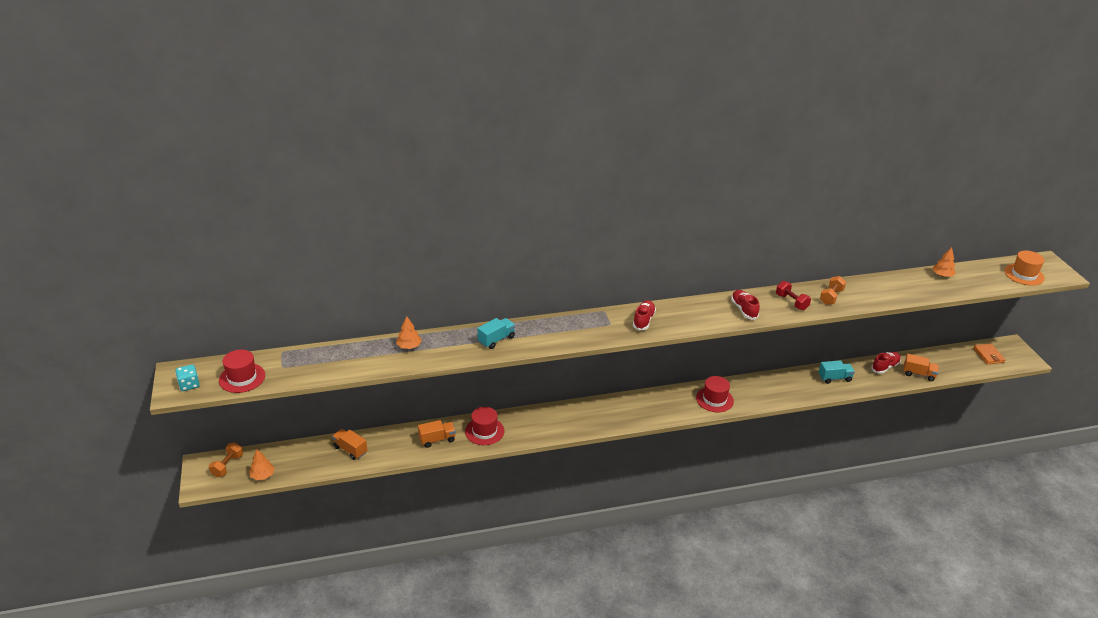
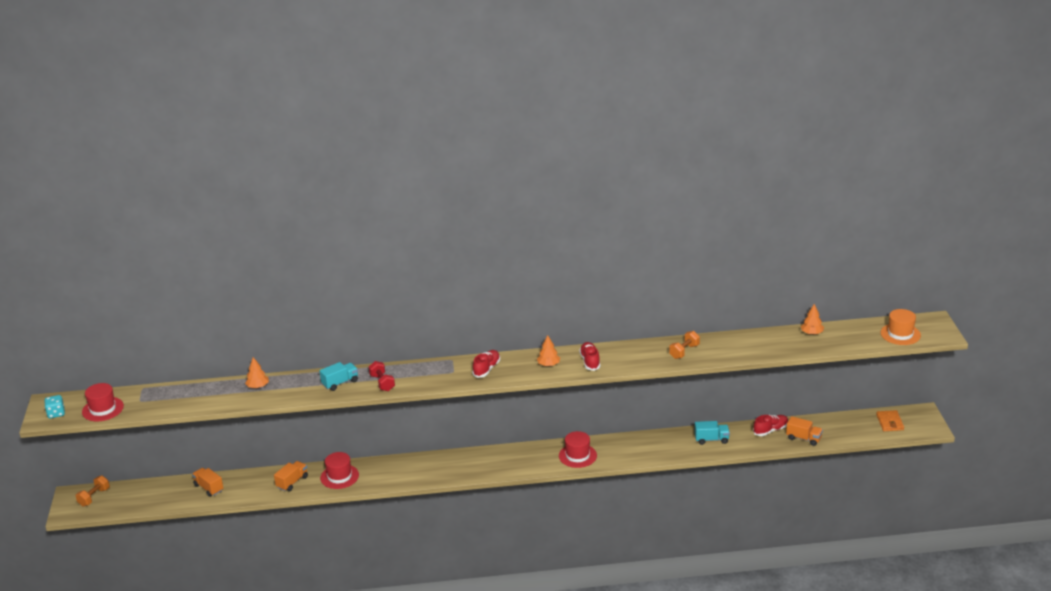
camera: 10 degrees right, 5 degrees down
(262, 475) = (124, 507): orange tree -> orange tree (548, 364)
(437, 440) = (292, 482): orange truck -> orange truck turned 45 degrees counterclockwise
(791, 302) = (641, 355): red dumbbell -> red dumbbell (382, 383)

